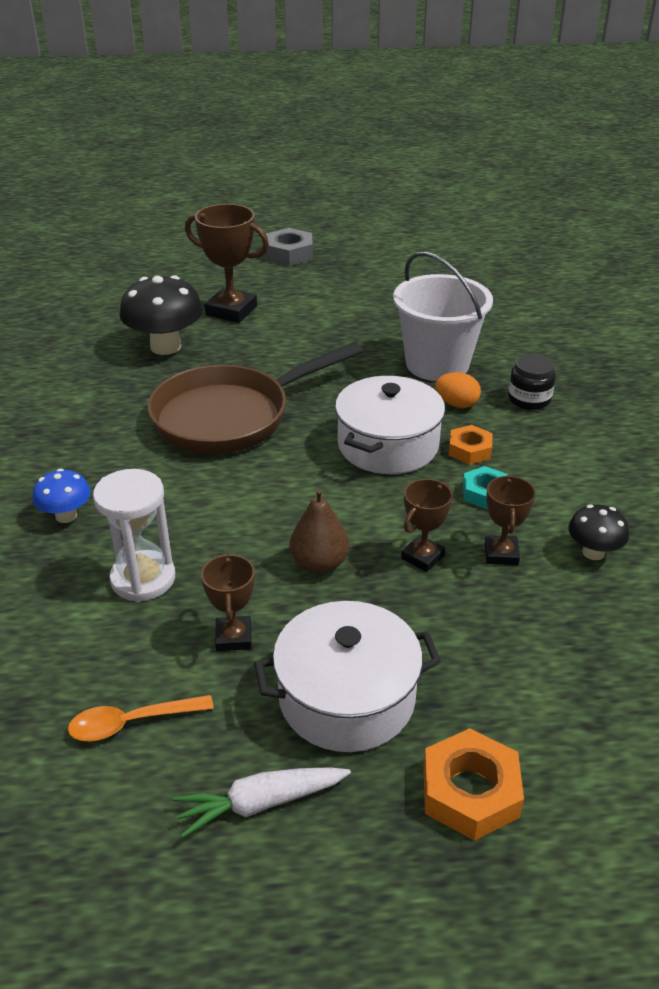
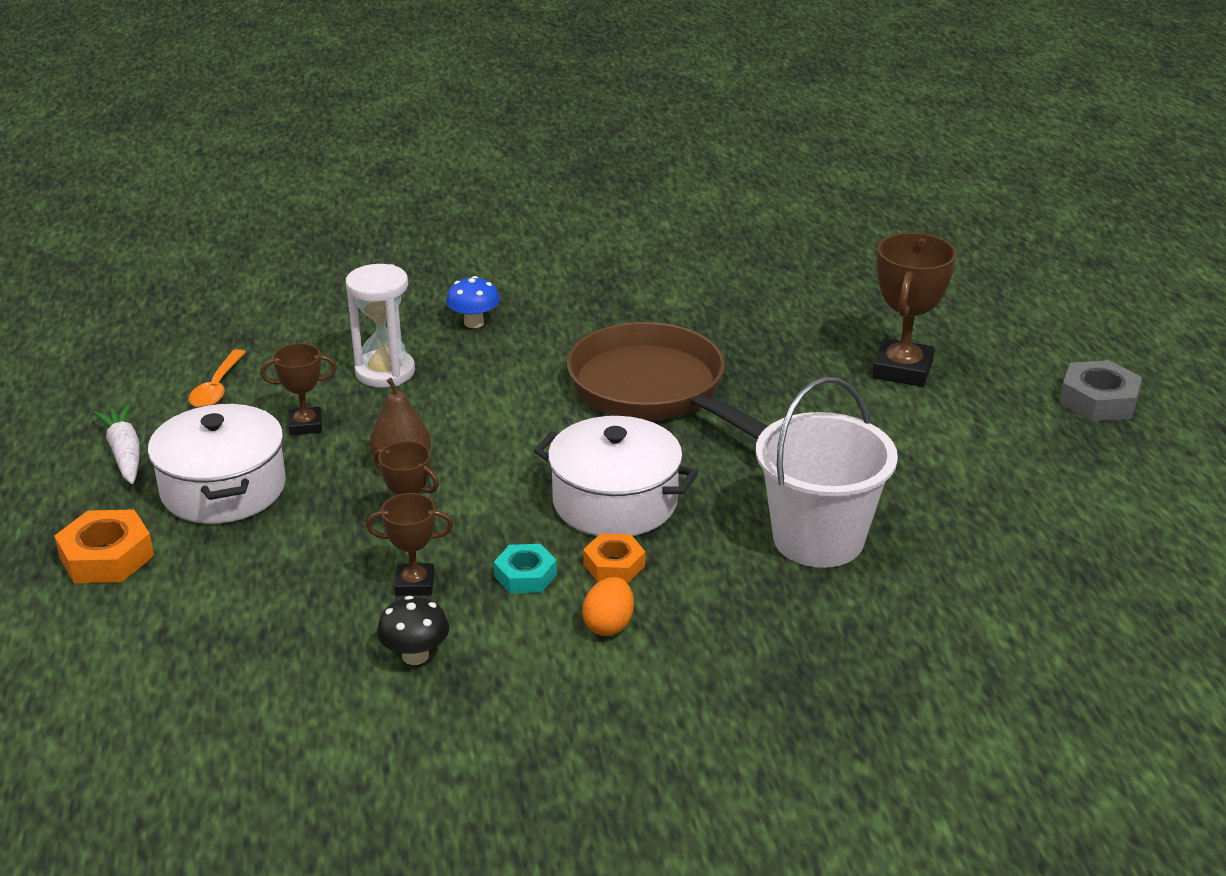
camera: 85 degrees right, 5 degrees down
(131, 723) = (217, 388): orange spoon -> orange spoon turned 150 degrees counterclockwise
(165, 347) = (795, 335): black mushroom -> none
(456, 404) = (718, 555): orange egg -> orange egg (609, 625)
(529, 399) = (746, 621): black jar -> none

